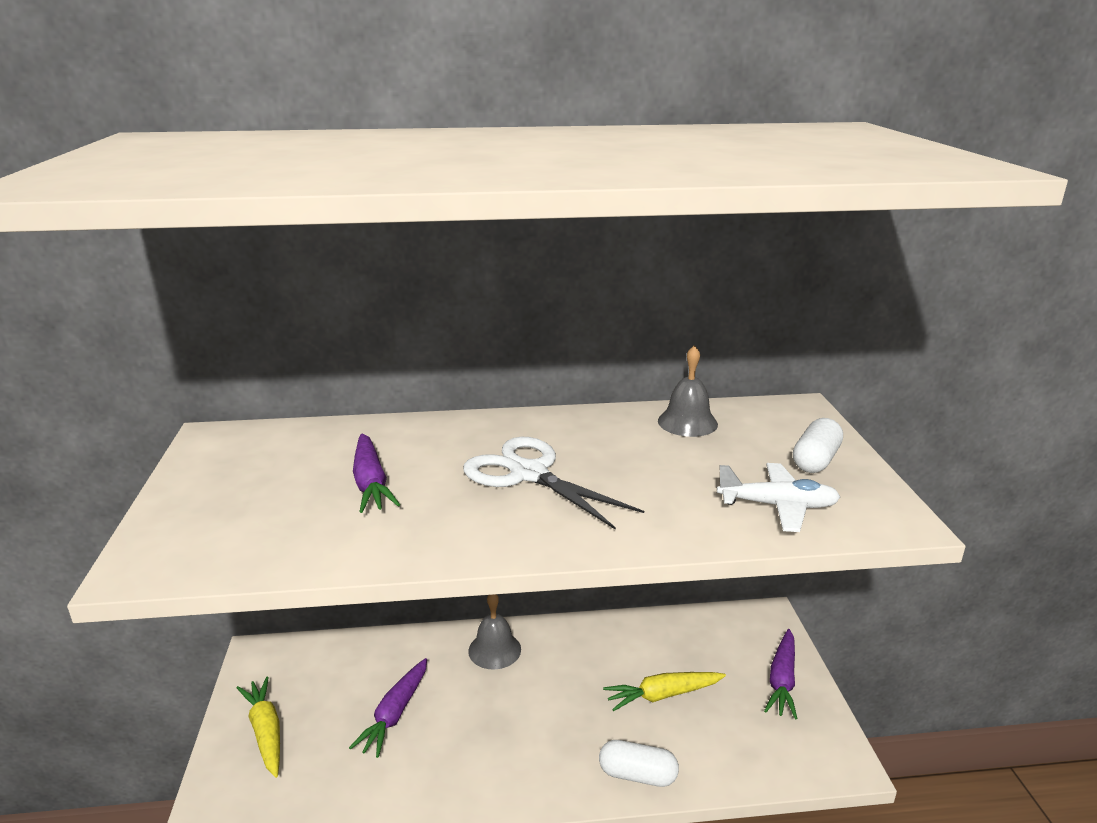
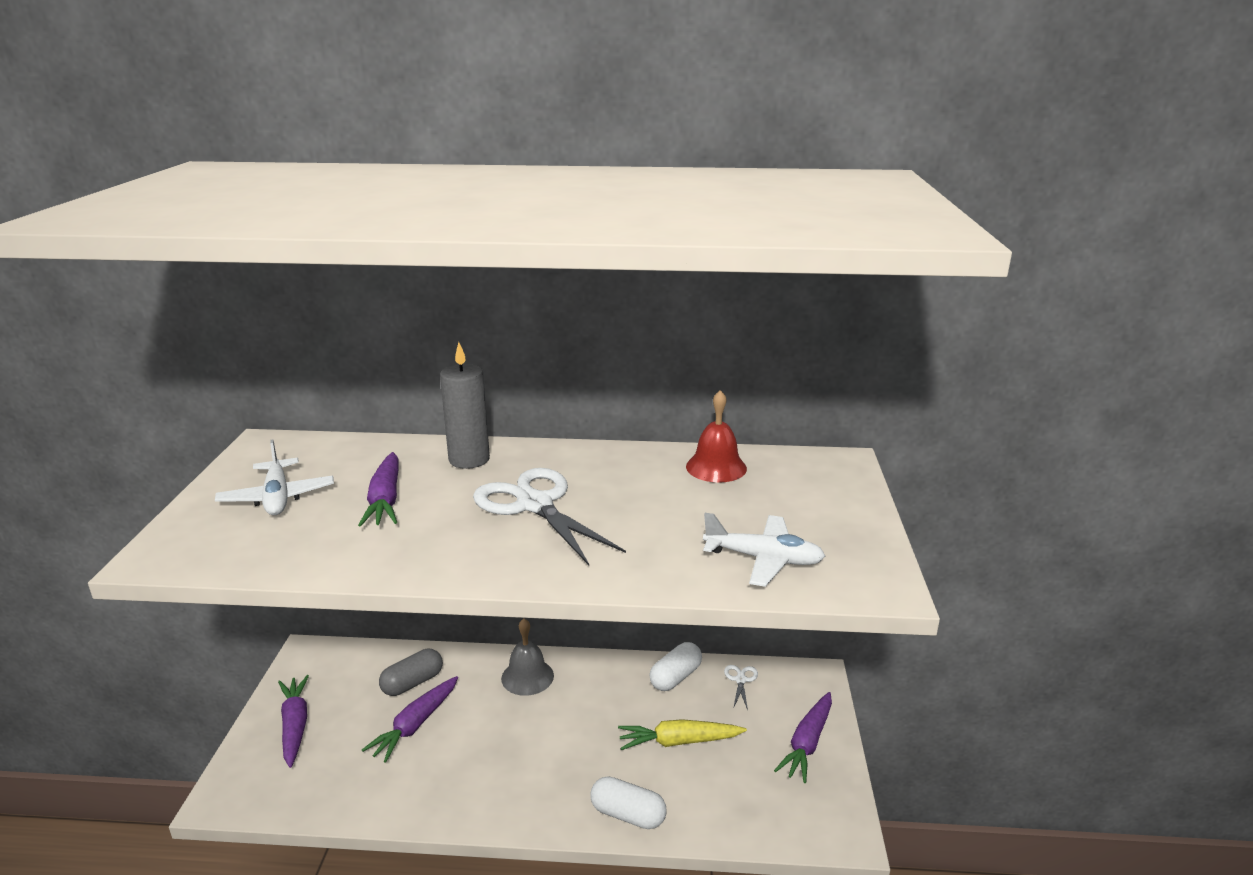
camera: 10 degrees right, 0 degrees up
(251, 491) = (277, 497): none -> white plane
(265, 731) = (295, 725): yellow carrot -> purple carrot
(379, 671) = (412, 683): none -> grey capsule
(440, 435) = (469, 459): none -> grey candle
(687, 422) = (716, 467): grey bell -> red bell
(700, 627) = (740, 680): none -> white scissors
(815, 460) = (828, 517): white capsule -> white capsule (675, 677)

